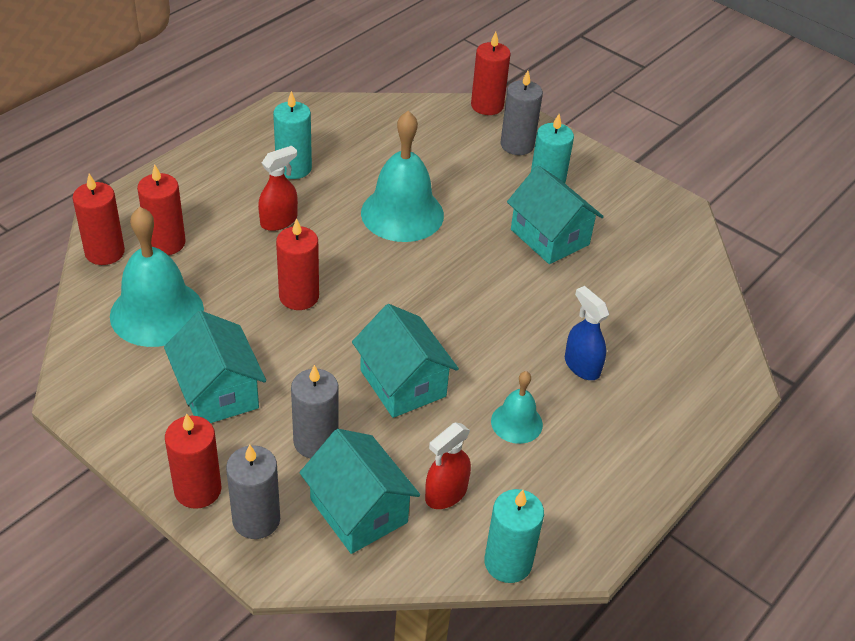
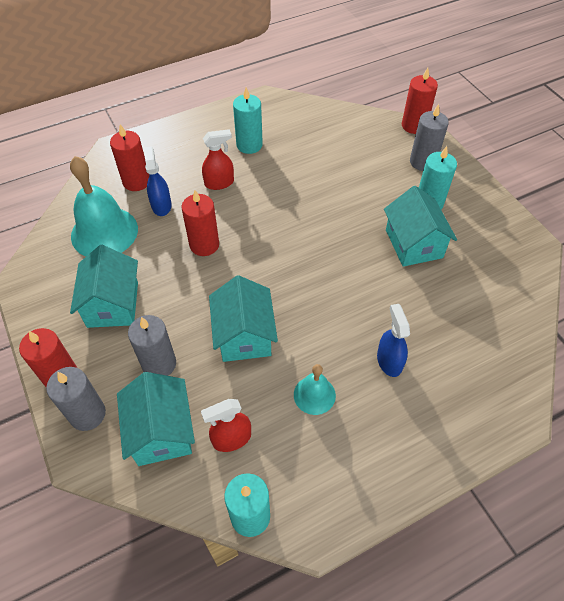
camera: 25 degrees right, 10 degrees up
(104, 252) = (94, 179): red candle -> none
(216, 264) = (161, 205): none -> blue spray bottle
(402, 213) = (309, 197): turquoise bell -> none

